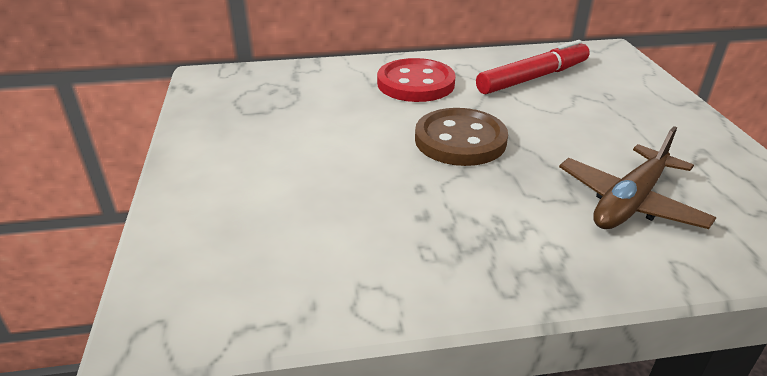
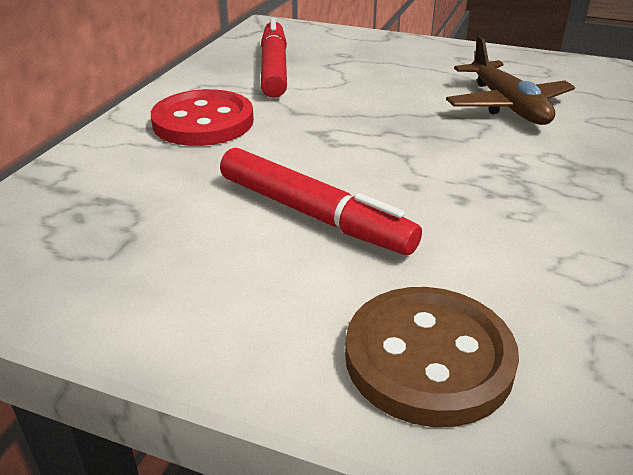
camera: 60 degrees left, 0 degrees up
(340, 158) = (312, 214): none -> red marker
(460, 140) = (347, 137): brown button -> brown button (428, 358)

